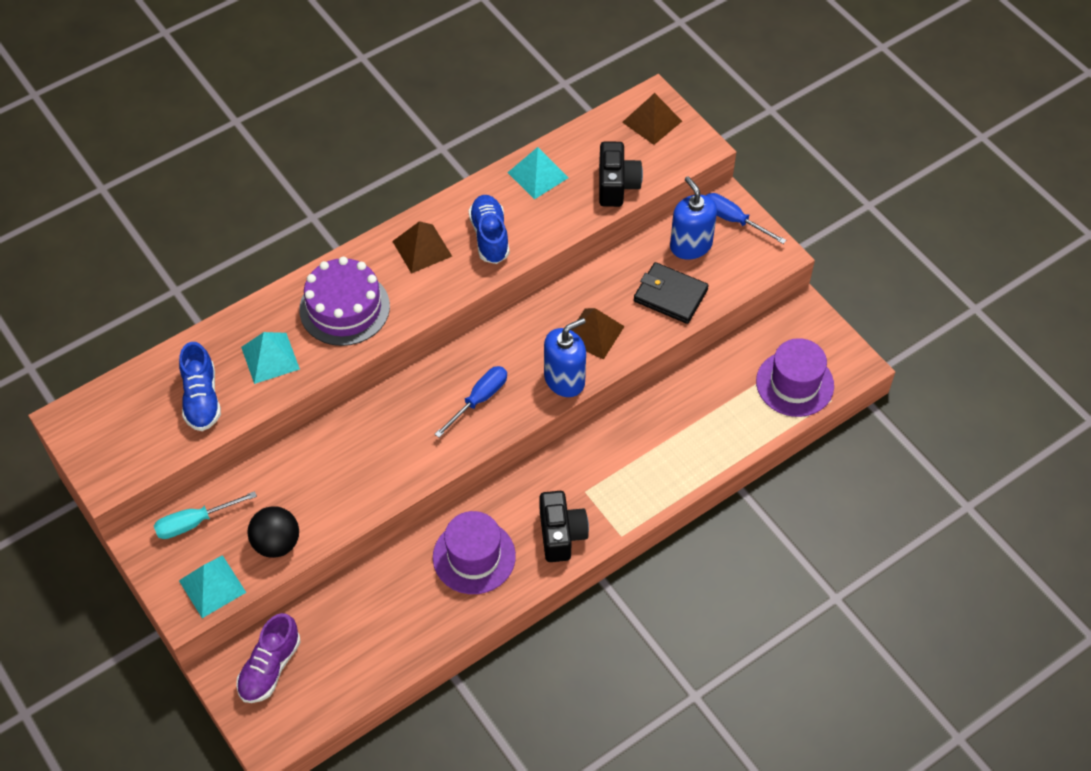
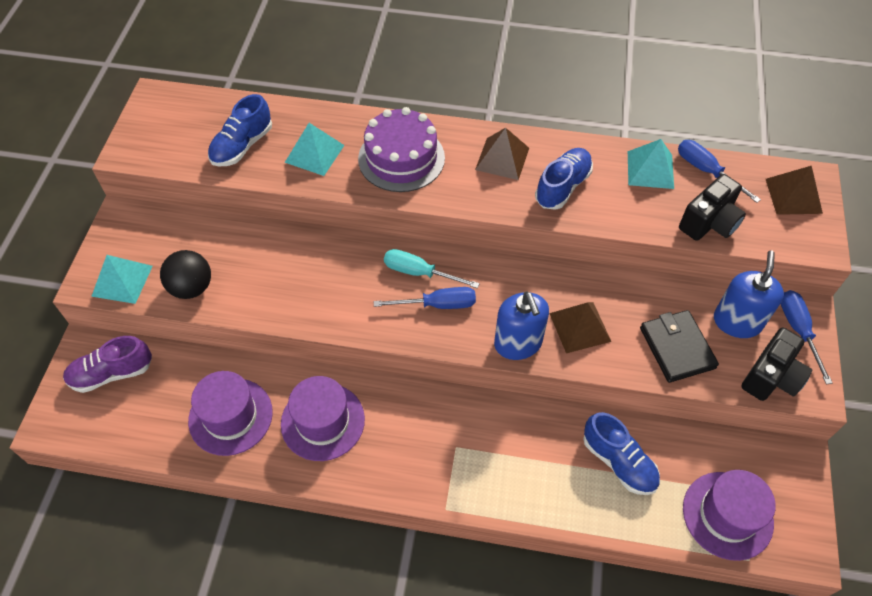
camera: 45 degrees right, 0 degrees up
(195, 522) = (163, 230): turquoise screwdriver -> turquoise screwdriver (419, 273)
(402, 613) = (230, 416): none -> purple hat
(561, 534) = (401, 464): black camera -> black camera (771, 377)
(564, 379) = (518, 343): blue soap dispenser -> blue soap dispenser turned 60 degrees clockwise
(577, 146) = (706, 171): none -> blue screwdriver
(699, 408) = (618, 462): none -> blue shoe

